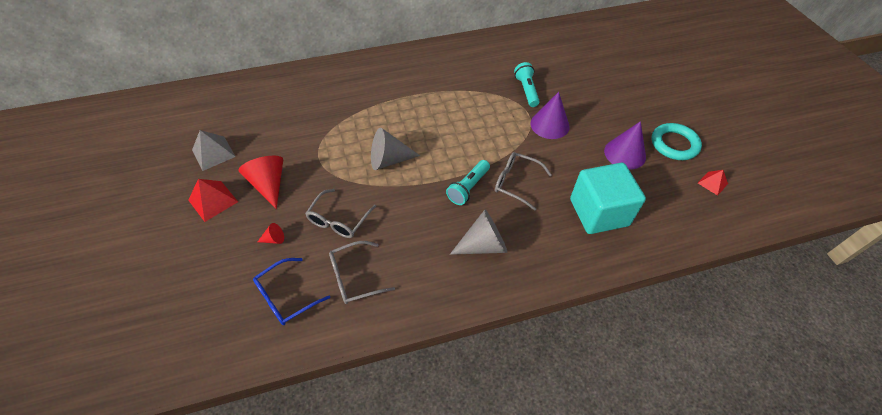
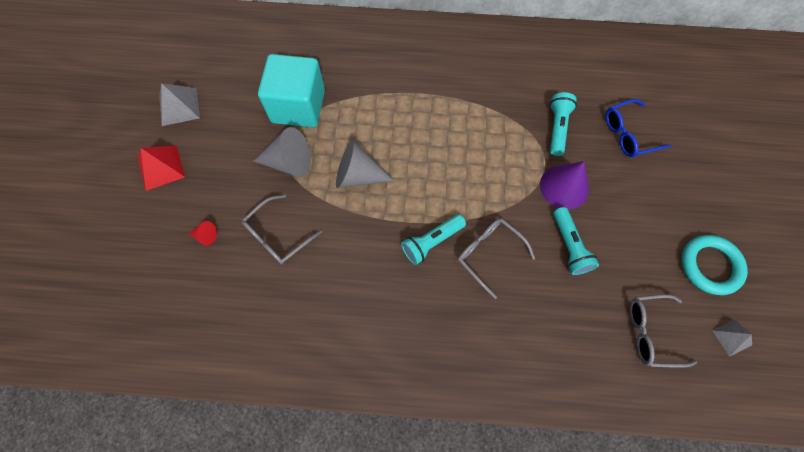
camera: 20 degrees right, 15 degrees up
(269, 185) = (222, 166): red cone -> none
(286, 297) = (195, 309): blue glasses -> blue glasses (628, 134)
(354, 277) = (269, 311): grey glasses -> grey glasses (650, 332)
(483, 245) = (418, 321): grey cone -> grey cone (289, 162)
(572, 160) = (569, 246): none -> turquoise flashlight
(599, 212) = (569, 327): turquoise cube -> turquoise cube (298, 106)
(625, 153) = (639, 258): purple cone -> none
(712, 183) = (732, 337): red pyramid -> grey pyramid

